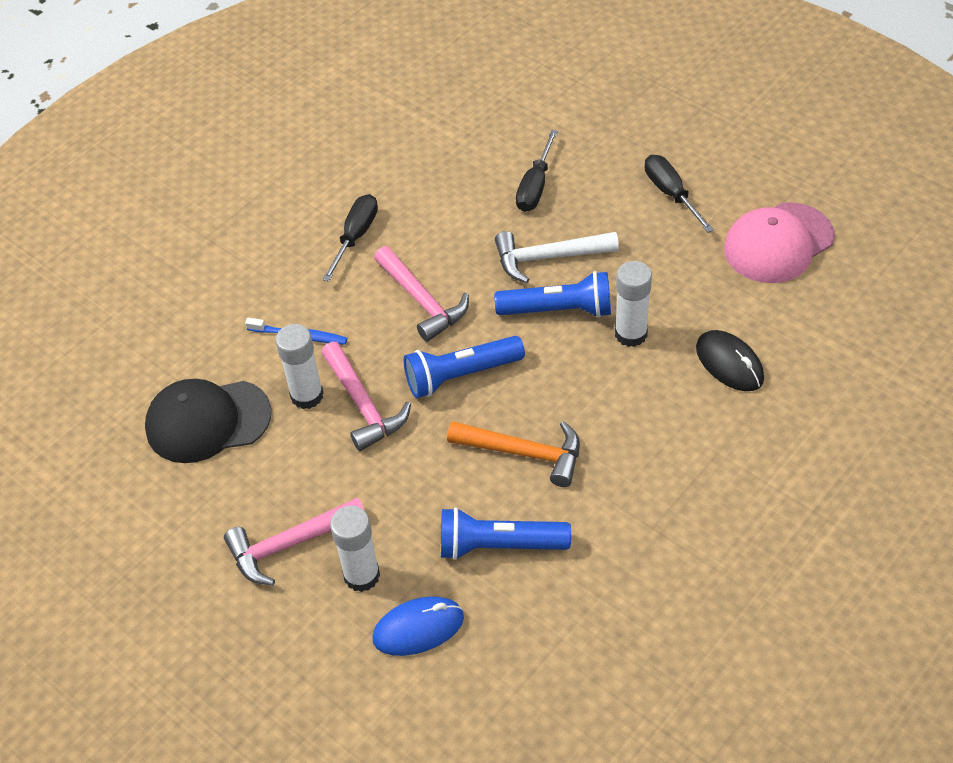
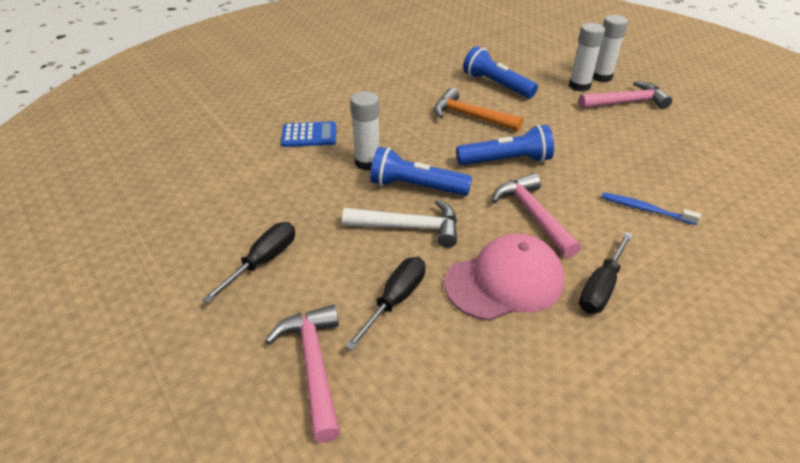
camera: 170 degrees left, 10 degrees down
(208, 421) = (708, 167): black cap -> none
(307, 395) = (630, 169): white glue stick -> white glue stick (601, 77)
(363, 405) = (584, 157): pink hammer -> pink hammer (314, 366)
(418, 628) = (546, 66): blue mouse -> none
(499, 546) = (496, 85): blue flashlight -> blue flashlight turned 150 degrees counterclockwise
(671, 194) = (263, 261): black screwdriver -> black screwdriver turned 135 degrees counterclockwise
(729, 363) = (309, 135): black mouse -> blue calculator
(778, 243) = (207, 199): pink cap -> pink cap (504, 281)

